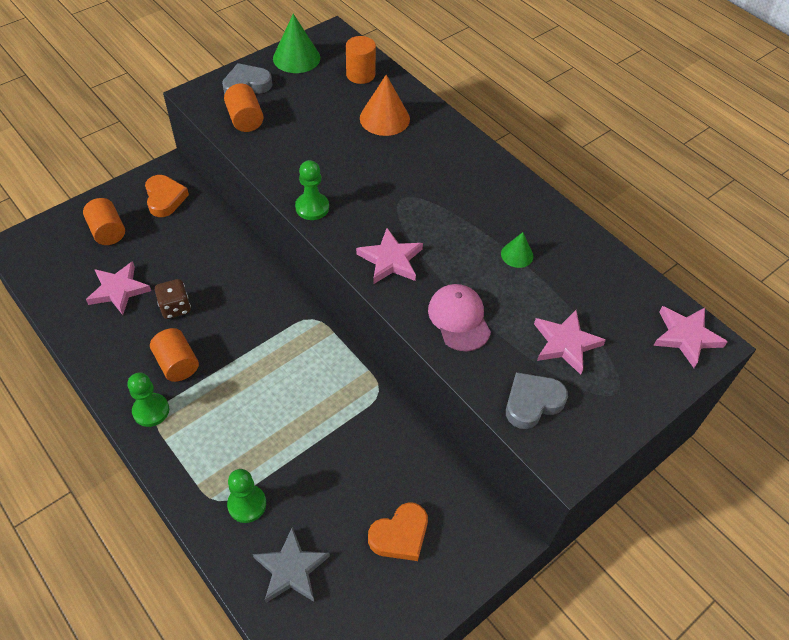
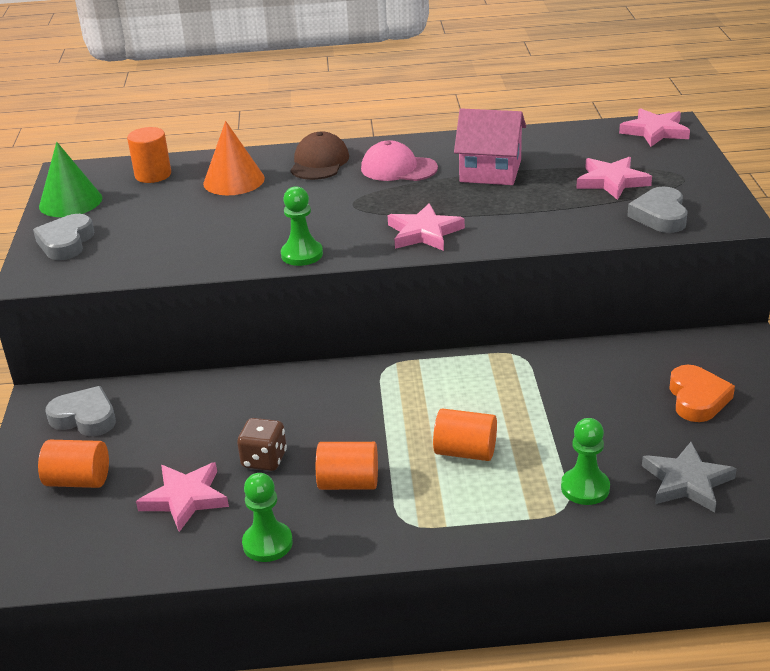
camera: 50 degrees left, 20 degrees down
(151, 410) = (396, 524): green pawn -> green pawn (267, 543)
(165, 198) = (85, 417): orange heart -> grey heart
(245, 119) = (118, 258): orange cylinder -> orange cylinder (465, 452)
(447, 148) = (319, 162): none -> brown cap
(459, 319) = (533, 220): pink cap -> pink cap (398, 168)
(517, 255) = (490, 171): green cone -> pink house

